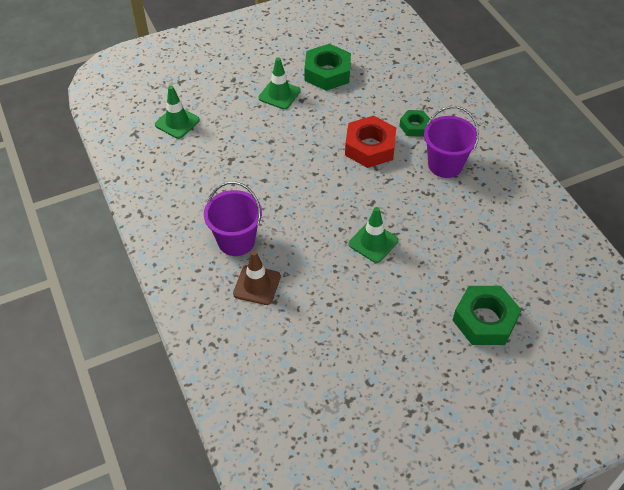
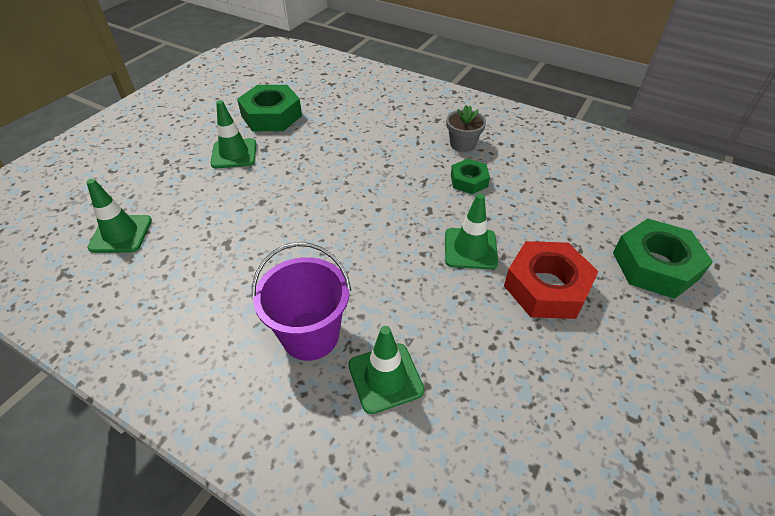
camera: 35 degrees left, 5 degrees down
(257, 285) = (385, 378): brown traffic cone -> green traffic cone
(370, 147) = (376, 160): red nut -> red nut (546, 287)
(414, 126) = (402, 125): green nut -> green nut (469, 181)
(445, 165) = (462, 144): purple bucket -> grey flower pot

